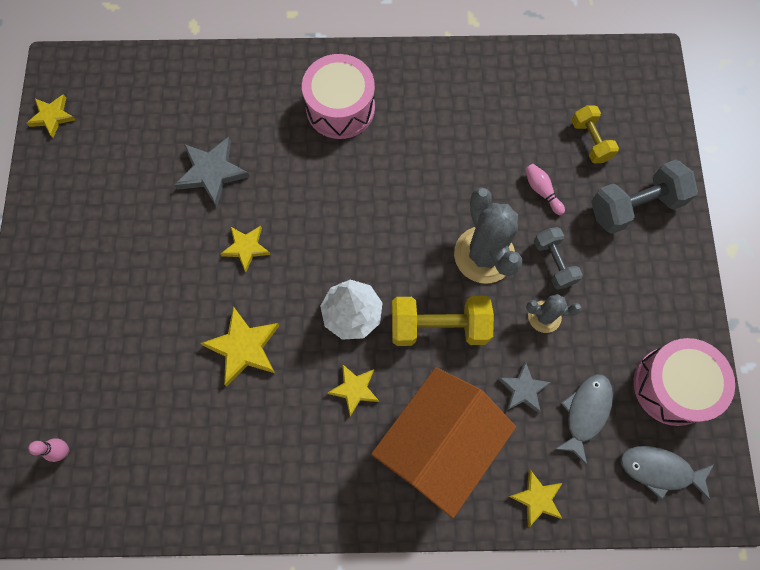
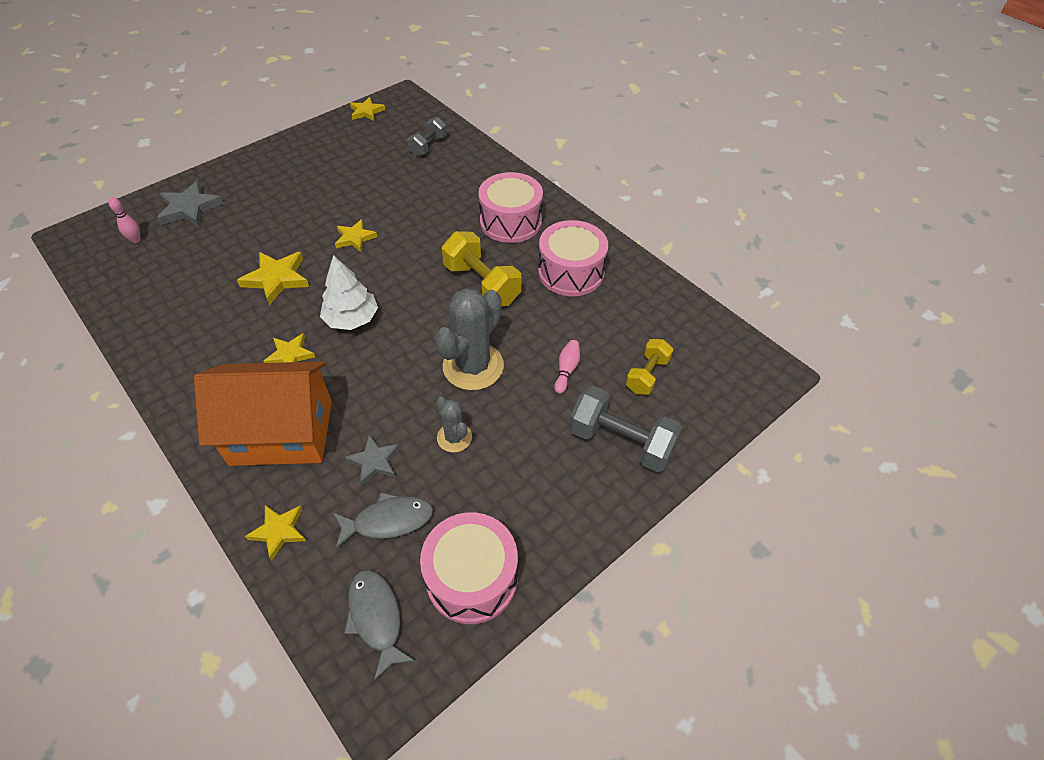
camera: 50 degrees right, 20 degrees down
(212, 172) = (396, 192): grey star -> grey star (189, 208)
(439, 326) = (385, 374): yellow dumbbell -> yellow dumbbell (482, 284)
(442, 109) = (571, 272): none -> pink drum
(554, 263) = (510, 415): grey dumbbell -> grey dumbbell (428, 146)

